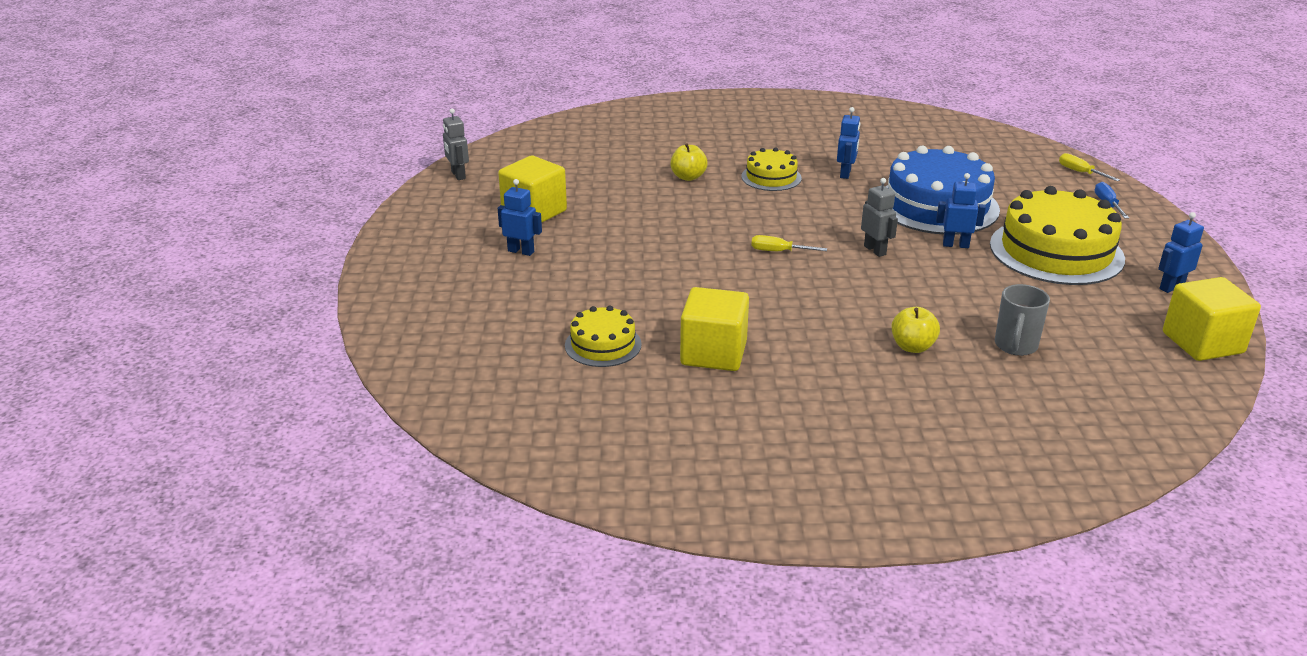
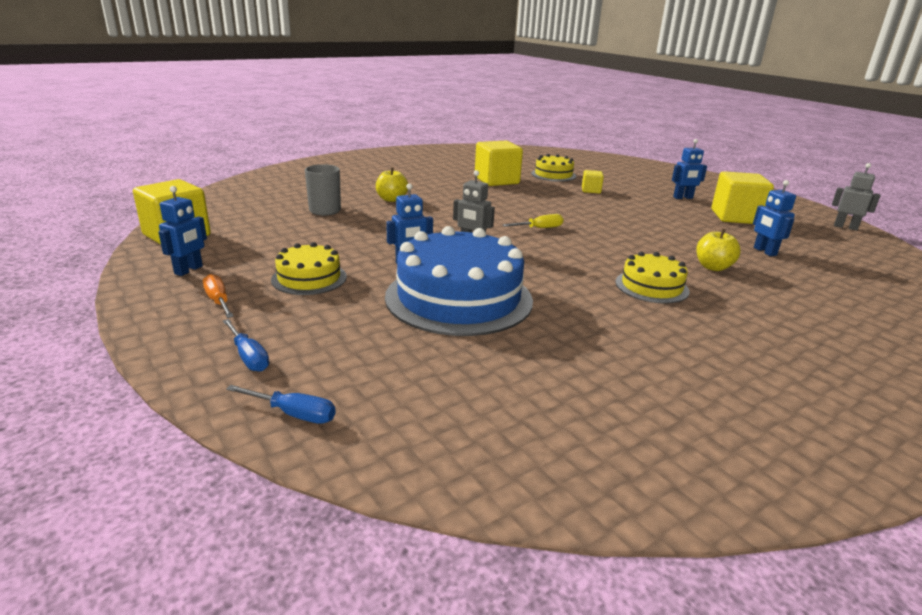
camera: 145 degrees right, 5 degrees down
(611, 295) = (591, 190): none -> yellow cube
(845, 173) = (594, 312): blue robot -> blue robot (764, 251)
(1056, 251) = (309, 278): yellow cake -> yellow cake, size x0.52
(1080, 172) = (294, 414): yellow screwdriver -> blue screwdriver
(1136, 249) = (218, 301): none -> orange screwdriver

